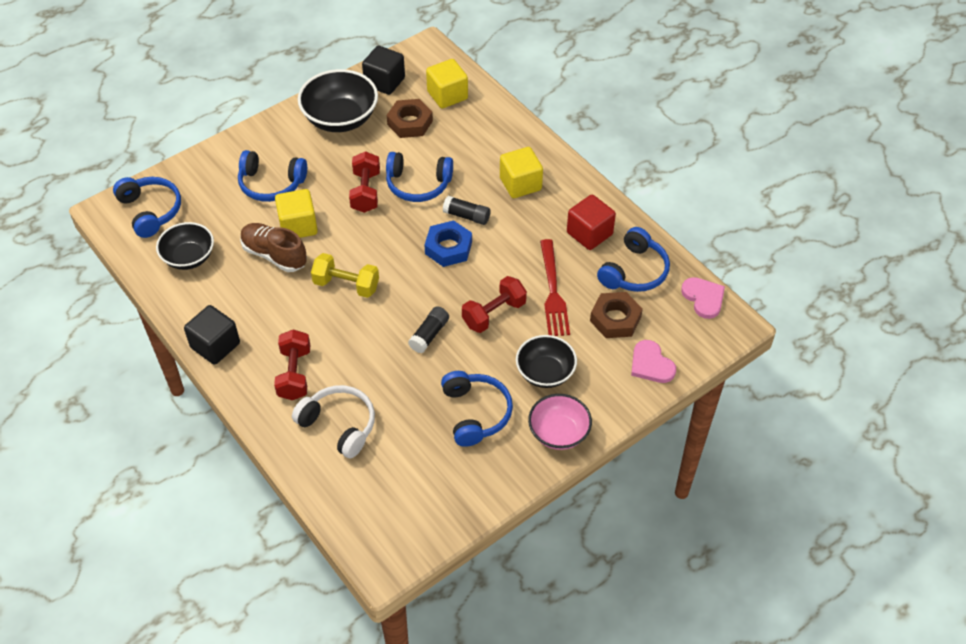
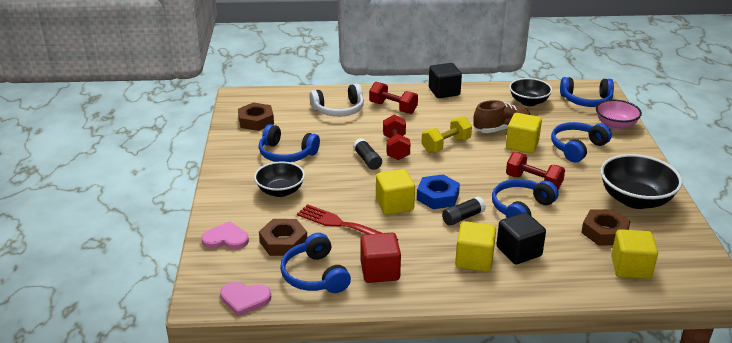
camera: 125 degrees right, 20 degrees down
(384, 82) = (675, 239): black cube -> black cube (519, 251)
(431, 494) = (256, 121): none -> brown nut
(489, 272) = (394, 205): none -> yellow cube
(494, 314) = (354, 191): red dumbbell -> red dumbbell (396, 148)
(558, 433) = (231, 176): pink bowl -> pink bowl (615, 125)

